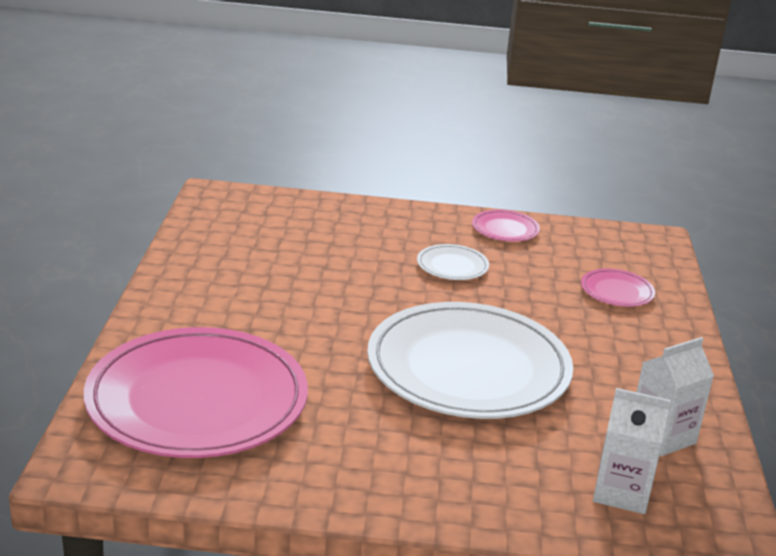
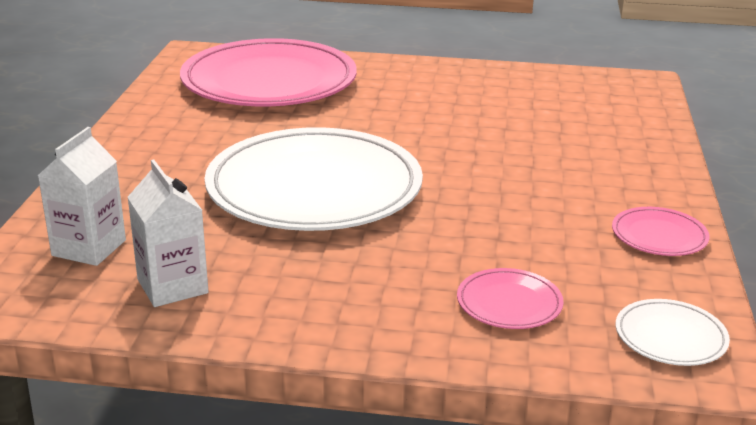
camera: 95 degrees right, 0 degrees up
(452, 266) = (536, 194): white plate -> white plate (670, 337)

